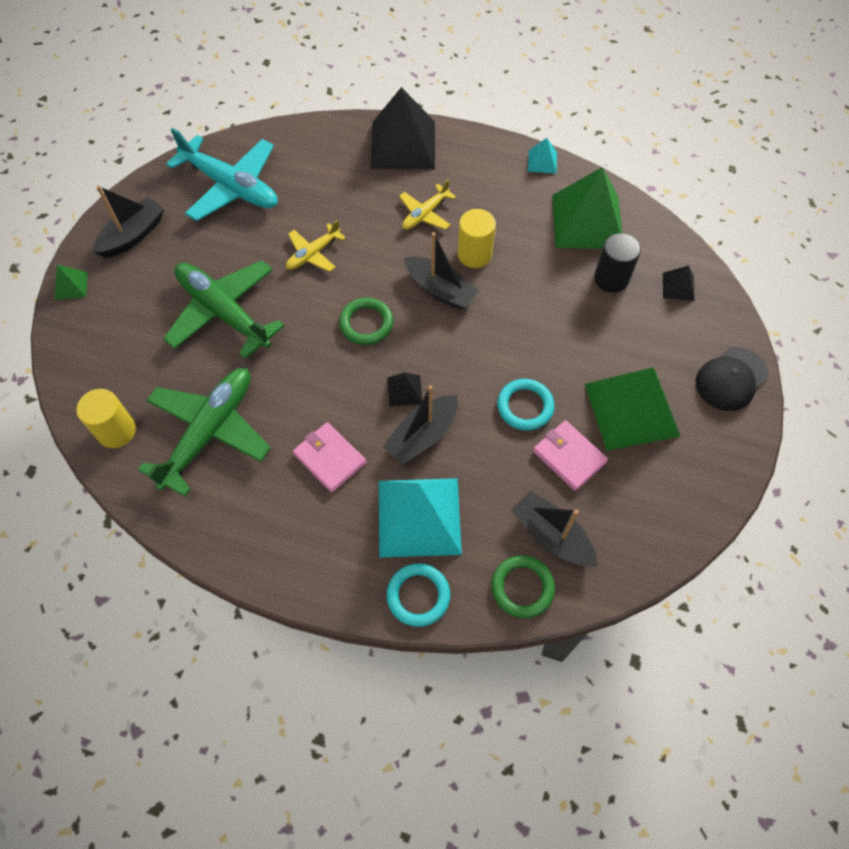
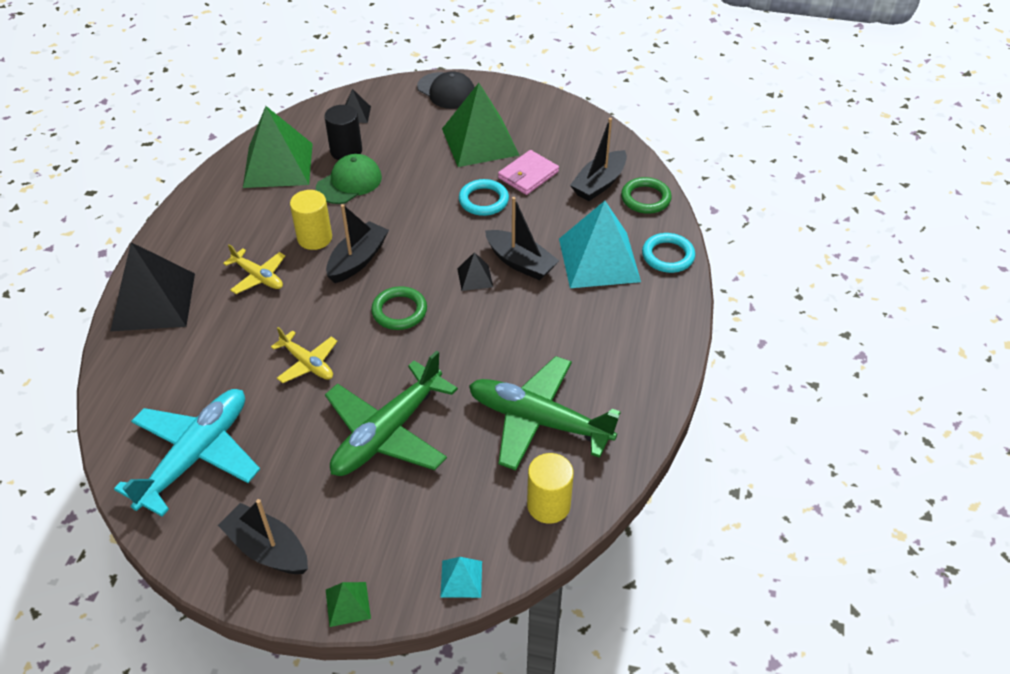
camera: 95 degrees left, 15 degrees down
(329, 458) = (553, 323): pink wallet -> none
(542, 161) = (197, 195): turquoise pyramid -> turquoise pyramid (461, 578)
(558, 282) = (349, 183): none -> green cap

